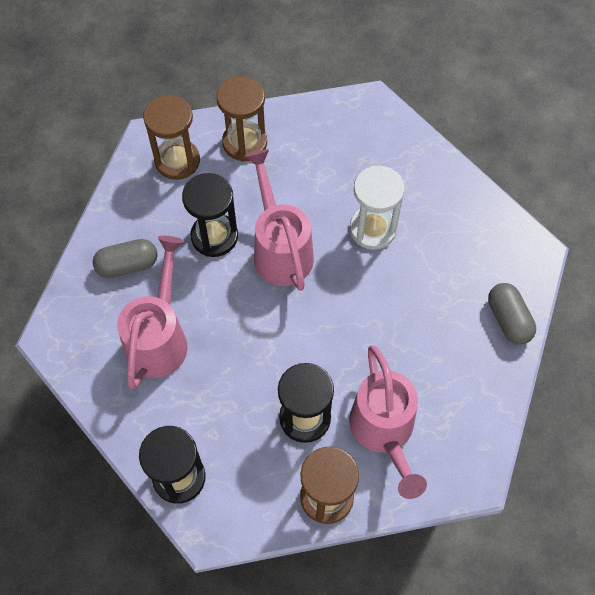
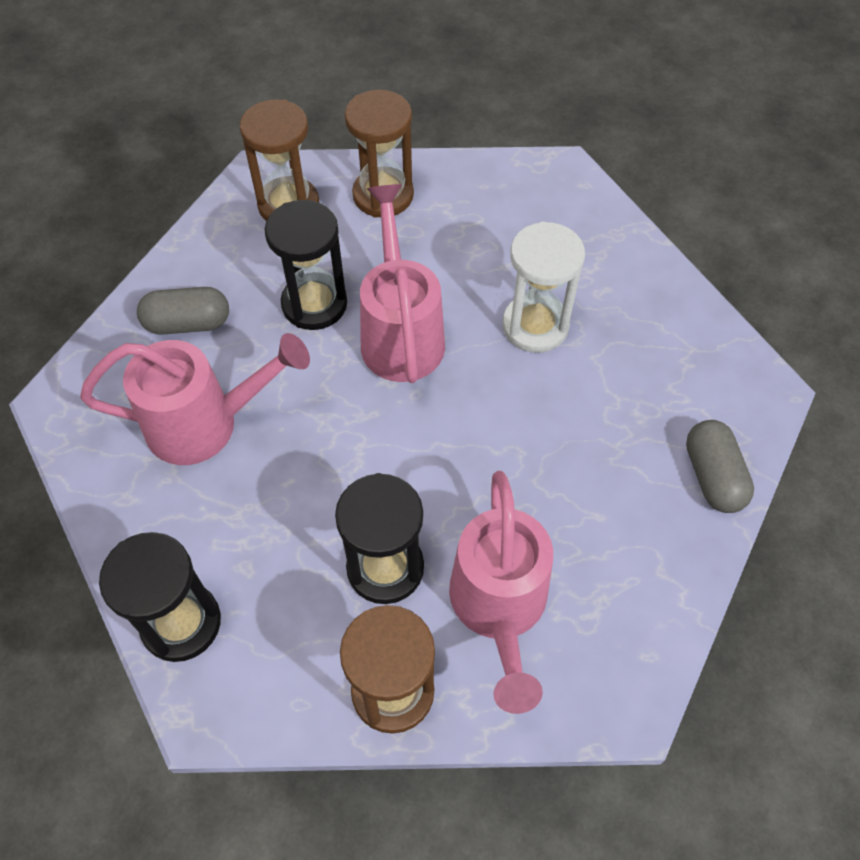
camera: 10 degrees right, 5 degrees down
(159, 338) = (205, 424): pink watering can -> pink watering can turned 60 degrees clockwise

